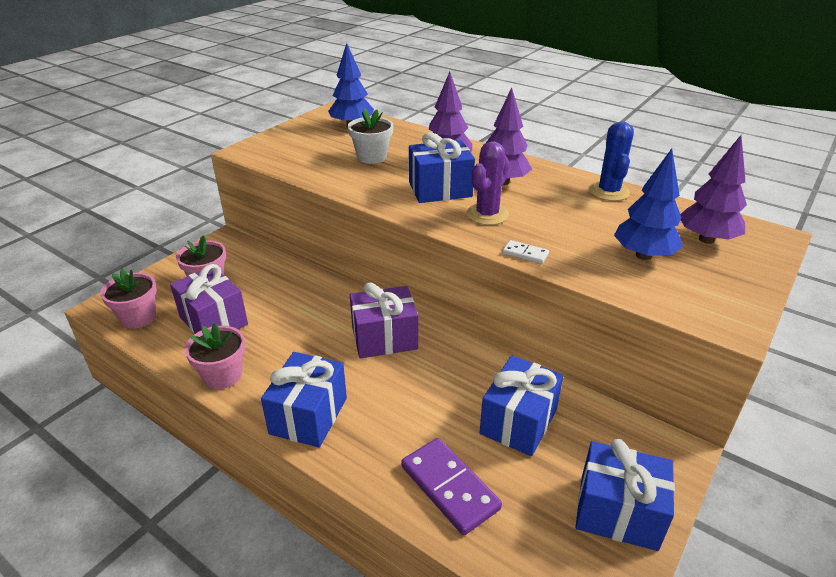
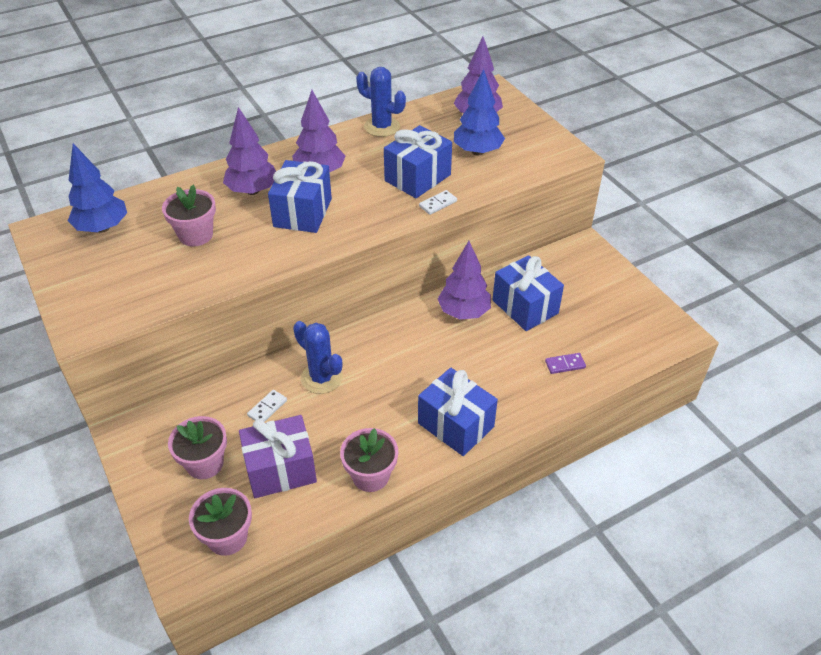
camera: 65 degrees left, 10 degrees up
(277, 292) = (267, 408): none -> white domino
(325, 309) = (321, 378): none -> blue cactus
(372, 157) = (196, 235): white flower pot -> pink flower pot
(384, 338) = (390, 349): purple gift -> none
(449, 487) = (565, 364): purple domino -> purple domino, size x0.49
(471, 373) = (464, 312): none -> purple tree
(487, 214) = (367, 201): purple cactus -> none
(618, 512) = (617, 294): blue gift -> blue gift (417, 178)

